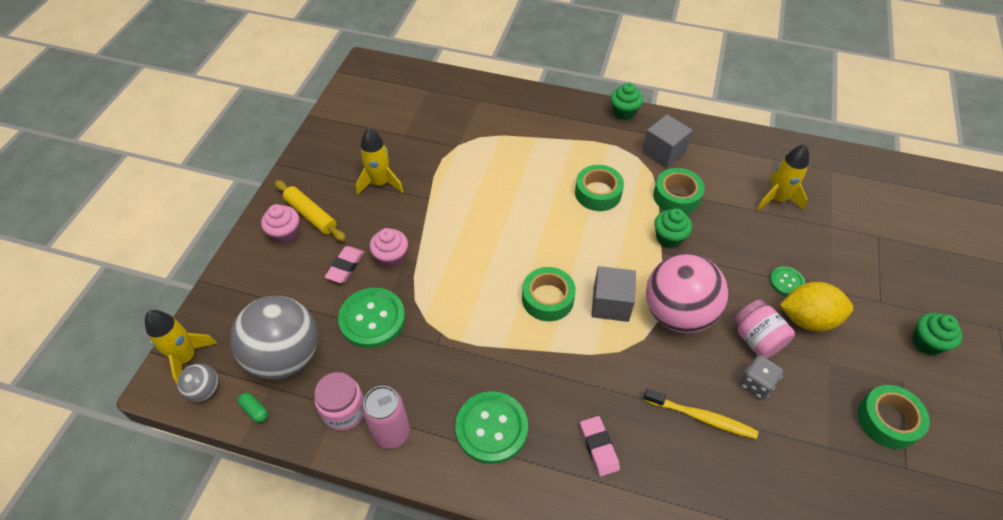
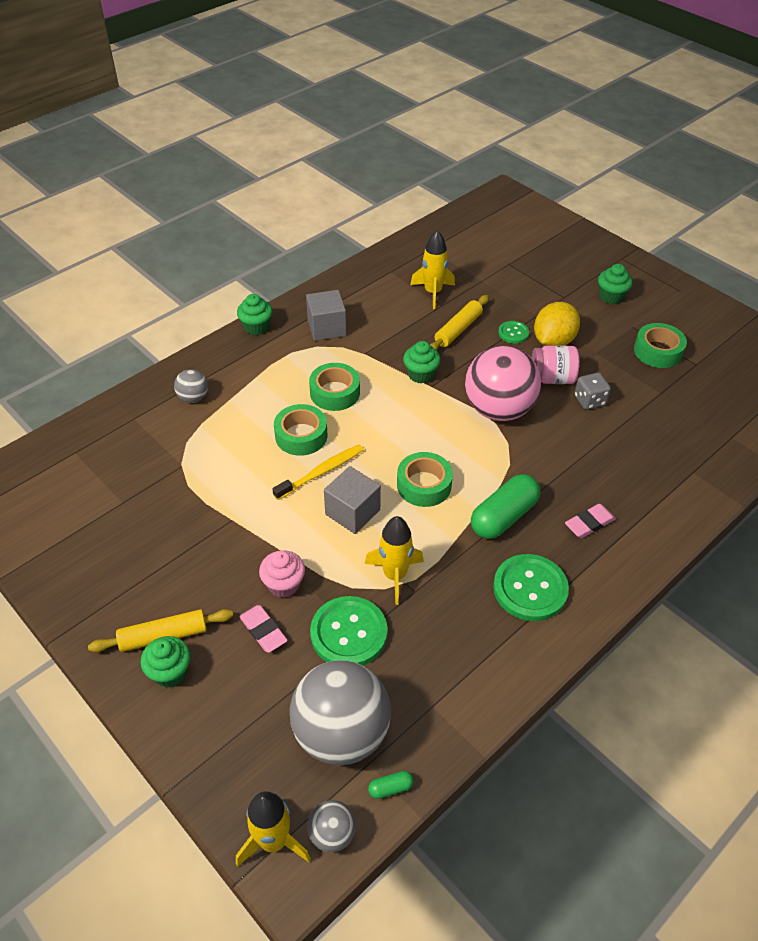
camera: 60 degrees left, 5 degrees down
(285, 234) = (170, 672): pink cupcake -> green cupcake
(344, 411) = (442, 702): pink jar -> none
(380, 183) = (173, 552): yellow rocket -> yellow rocket (394, 575)
(391, 433) = (490, 670): pink can -> none
(523, 118) = (193, 397): none -> grey ball
(556, 373) = (503, 517): none -> green capsule
(599, 447) = (589, 523): pink eraser -> pink eraser turned 45 degrees counterclockwise
(611, 304) = (459, 446): grey cube -> grey cube (352, 512)
(676, 196) = (381, 346): green tape -> green tape (301, 436)
(701, 417) = (599, 447): yellow toothbrush -> yellow toothbrush (321, 472)
(749, 238) = (458, 329): none -> yellow rolling pin

